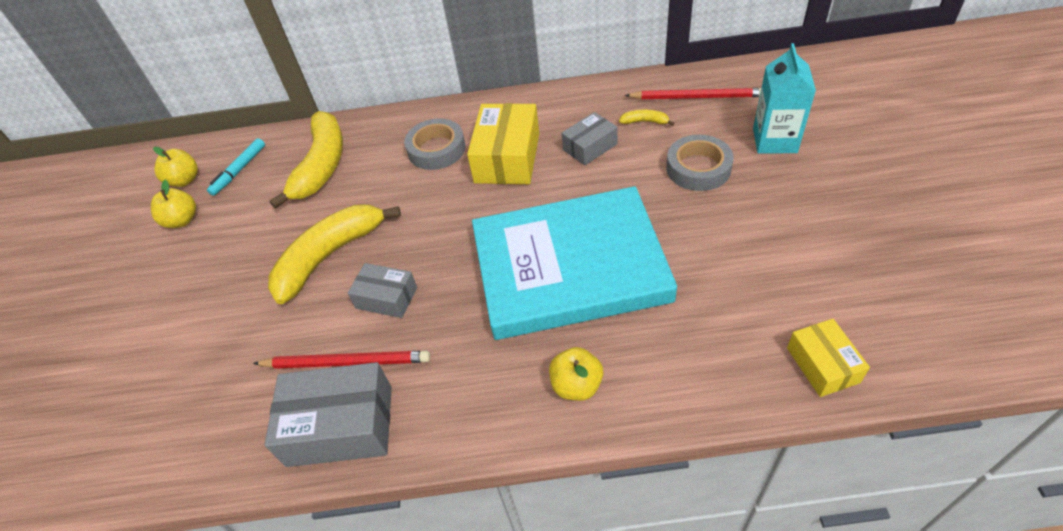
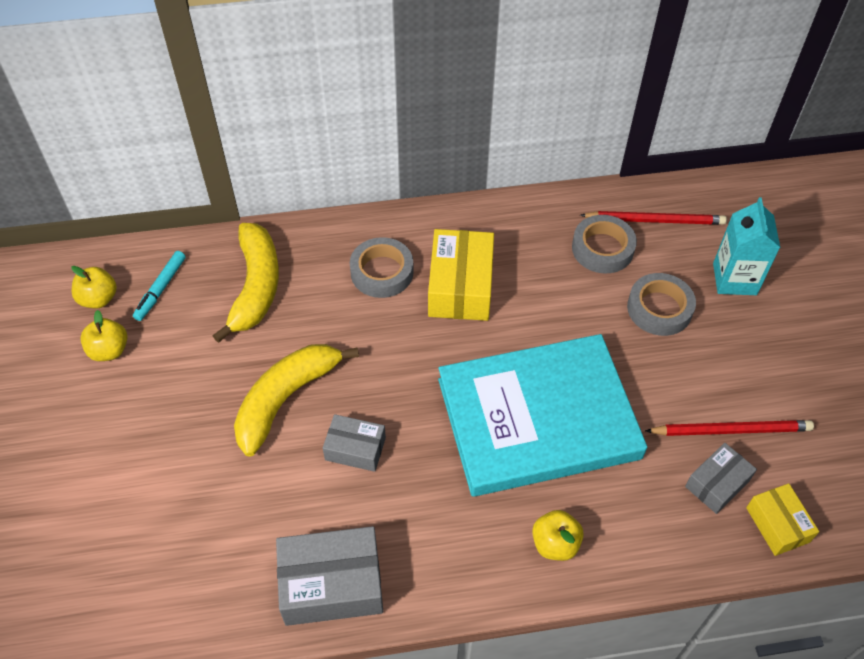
camera: 10 degrees left, 5 degrees up
(346, 362) = (326, 518): red pencil -> red pencil (731, 430)
(590, 147) = (547, 277): grey box -> grey box (717, 484)
(645, 122) = (602, 248): yellow banana -> grey tape

